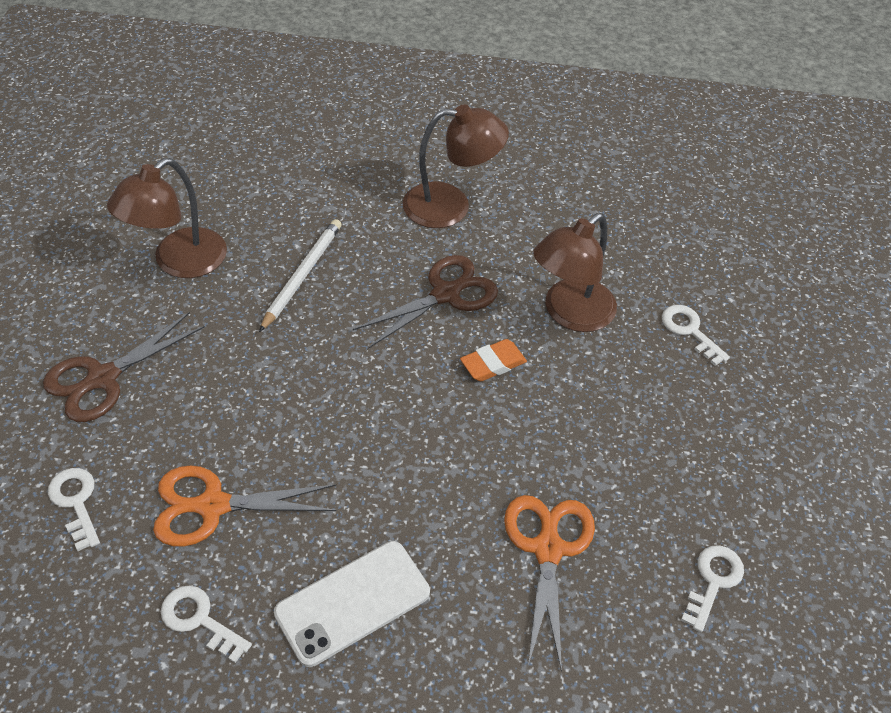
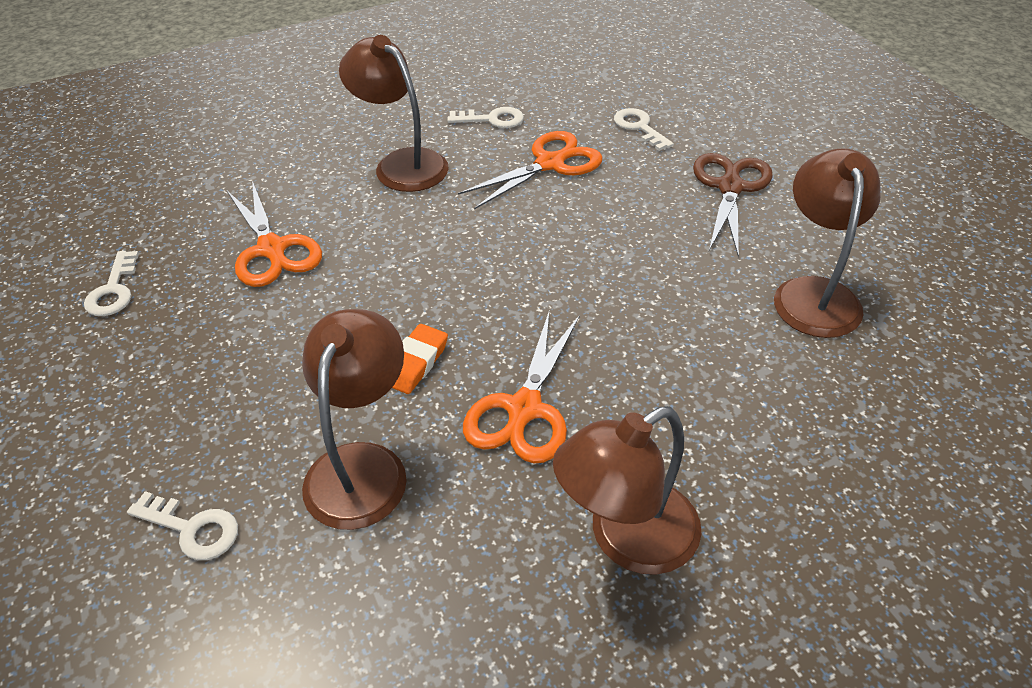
camera: 150 degrees right, 5 degrees down
(76, 502) = (639, 127): white key -> white key turned 150 degrees counterclockwise
(302, 275) = (690, 345): white pencil -> none
(352, 602) = (401, 164): white phone -> brown lamp
(445, 294) = (524, 409): brown scissors -> orange scissors

